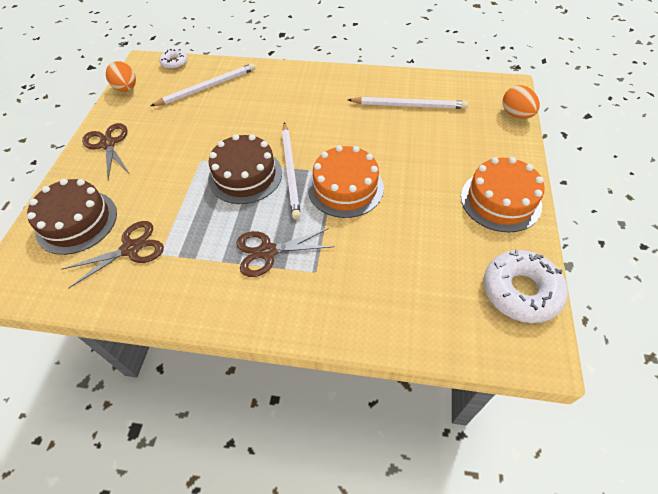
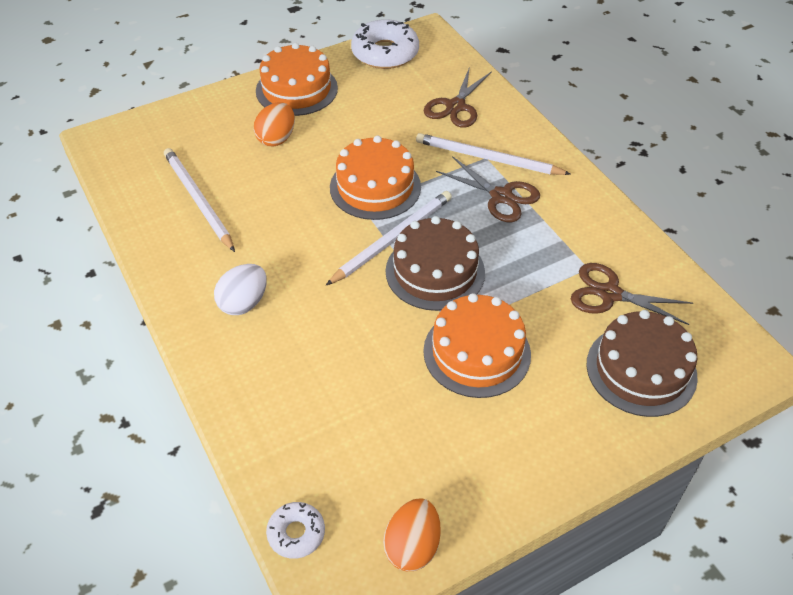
camera: 130 degrees left, 5 degrees down
(108, 144) = (526, 453): brown scissors -> brown scissors (455, 106)
(176, 160) = (477, 352): none -> orange cake
(207, 87) = (320, 430): white pencil -> white pencil (488, 158)
(309, 93) = (244, 303): none -> white egg
(516, 114) = (153, 117): orange egg -> orange egg (277, 138)

